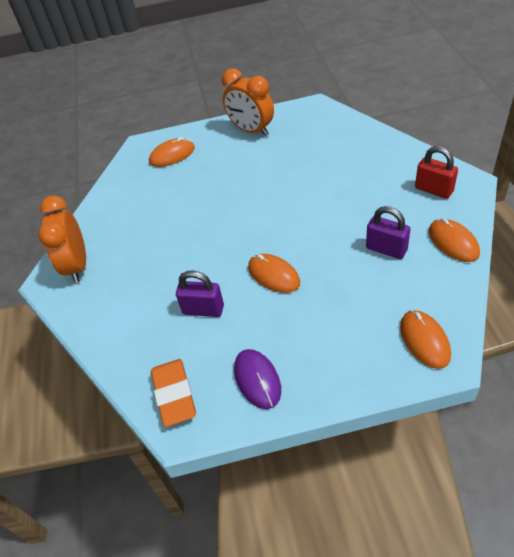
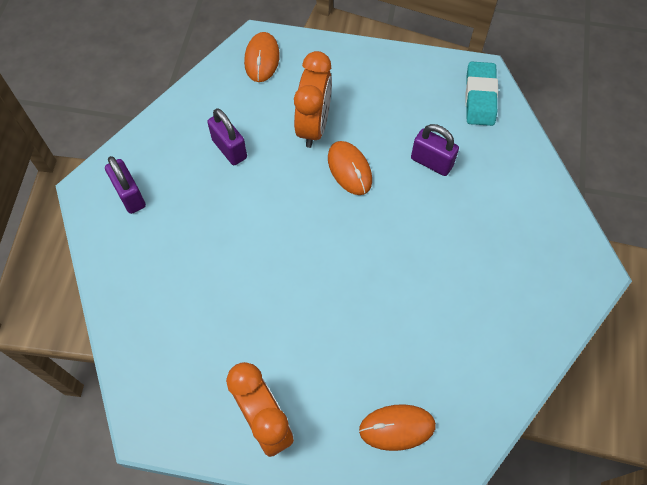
camera: 165 degrees left, 15 degrees up
(77, 266) = (558, 278): orange clock -> orange clock (314, 126)
(174, 395) = (480, 97): orange eraser -> turquoise eraser
(257, 379) = (408, 82): purple mouse -> none
(433, 190) = (130, 195): red padlock -> purple padlock
(453, 242) = (167, 128): orange mouse -> none

